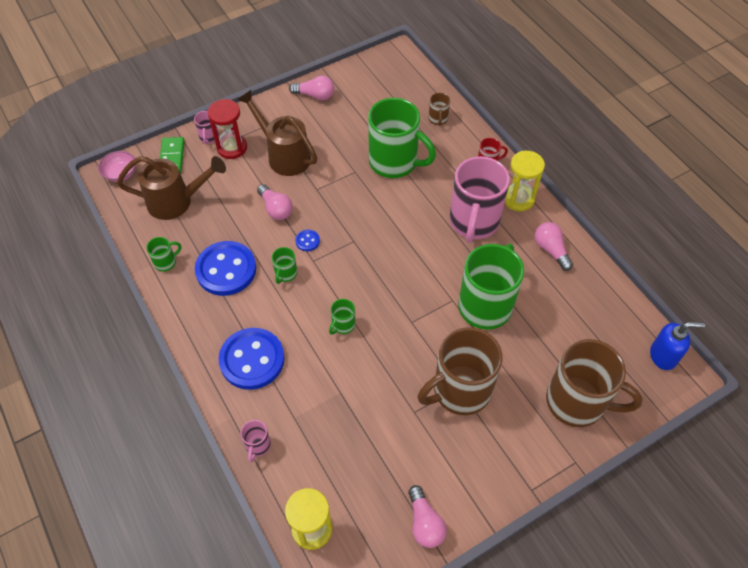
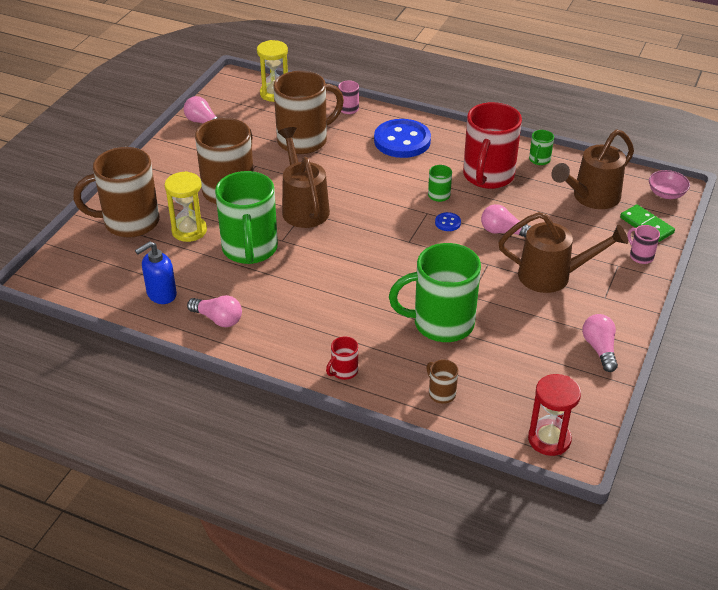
camera: 145 degrees right, 15 degrees down
(226, 270) = (488, 176): blue button -> red mug
(232, 148) = (608, 258): red hourglass -> red hourglass (549, 439)
(315, 95) = (599, 349): pink light bulb -> pink light bulb turned 105 degrees clockwise
(341, 420) = (304, 140): none -> brown mug
(343, 325) = (357, 186): green mug -> none
(408, 327) = (303, 207): none -> brown watering can
(473, 222) = (312, 307): pink mug -> none
(518, 199) = (283, 351): yellow hourglass -> yellow hourglass (189, 230)
(663, 356) = (65, 283): blue soap dispenser -> blue soap dispenser (161, 294)

